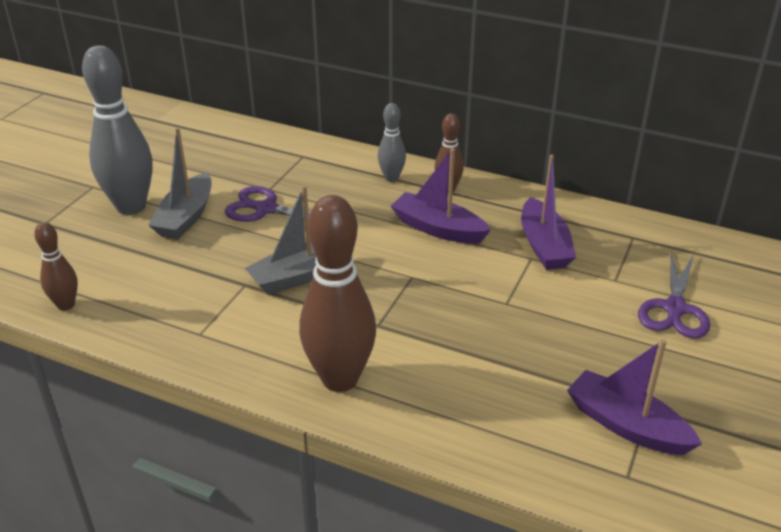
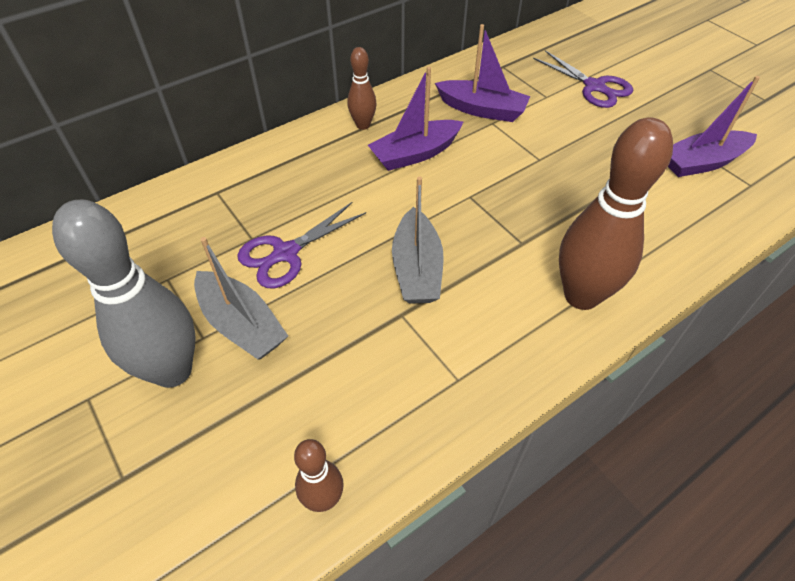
camera: 60 degrees left, 15 degrees up
(391, 178) = (314, 149): grey bowling pin -> none

